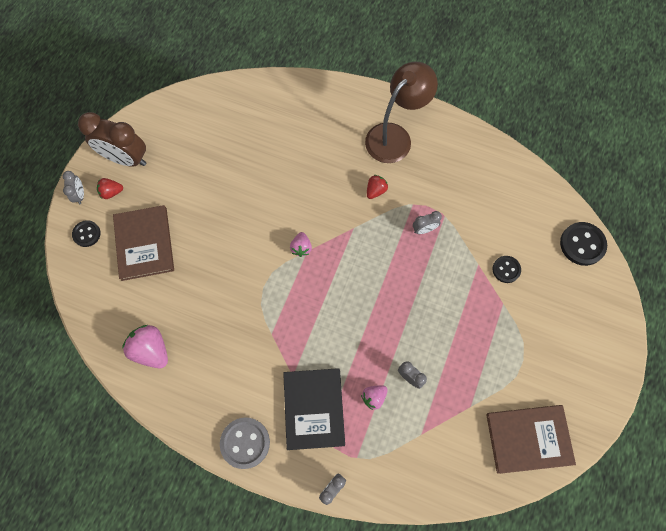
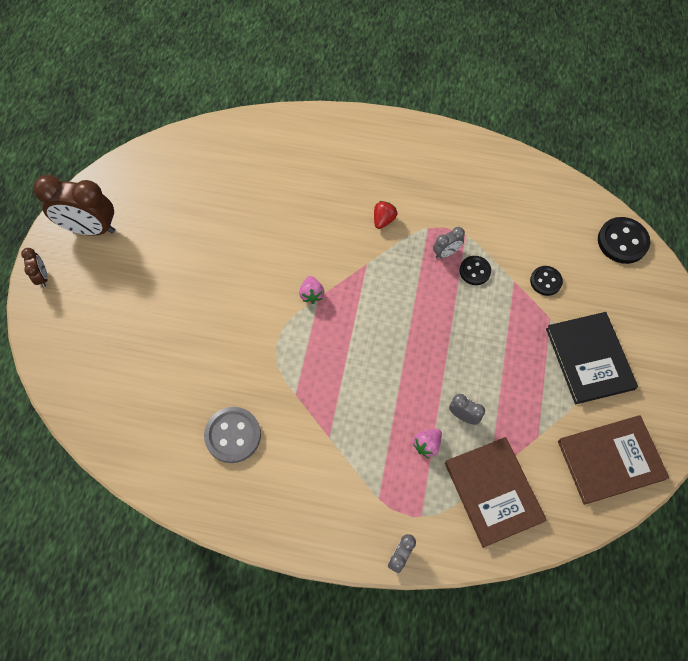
camera: 10 degrees left, 5 degrees down
(80, 195) = (42, 277): grey clock -> brown clock
(87, 234) = (58, 319): black button -> black button (475, 271)
(111, 192) = (79, 268): red strawberry -> none
(144, 243) = (128, 319): brown book -> brown book (493, 491)
(151, 350) = (158, 436): pink strawberry -> none
(245, 443) = (288, 523): grey button -> grey button (233, 435)
(314, 409) = (361, 470): black book -> black book (589, 358)
(395, 136) = (393, 159): brown lamp -> none

